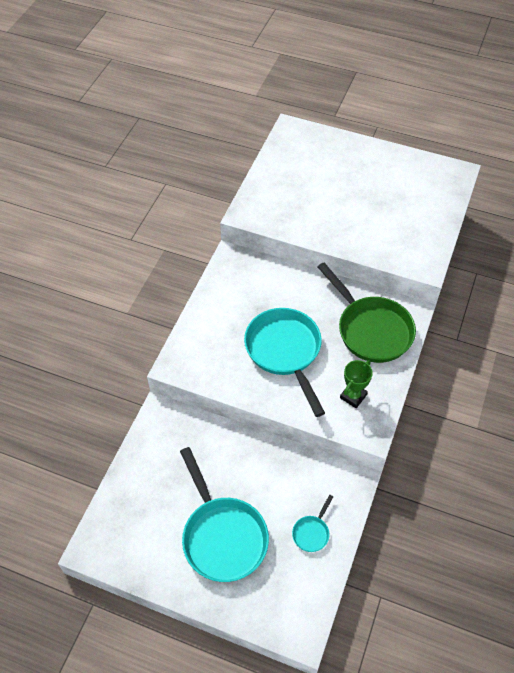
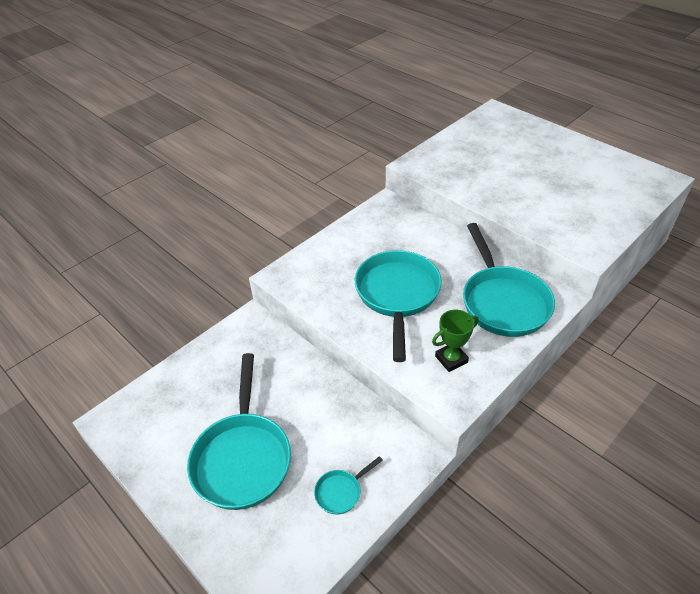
camera: 25 degrees right, 10 degrees down
(371, 329) = (503, 301): green pan -> turquoise pan

